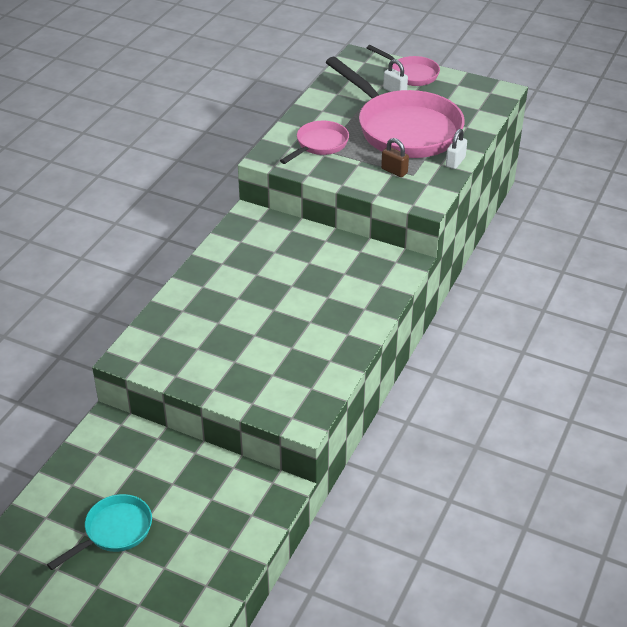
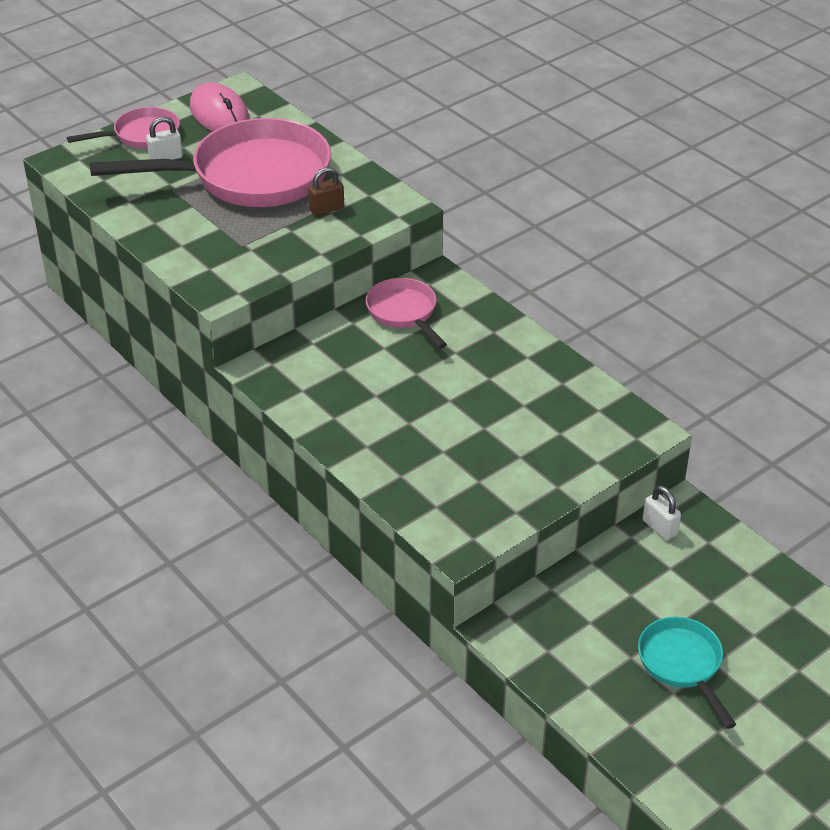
camera: 65 degrees left, 0 degrees up
(319, 145) = (226, 246): pink pan -> pink pan (404, 313)
(455, 162) = (345, 163): white padlock -> white padlock (659, 527)
(464, 94) = (219, 114): none -> pink mouse

